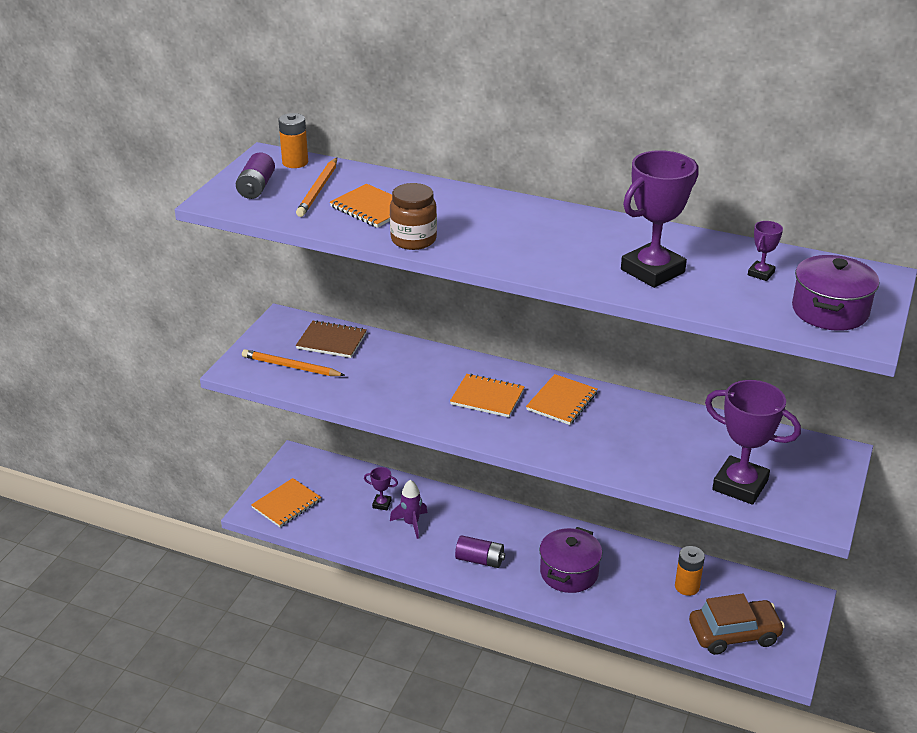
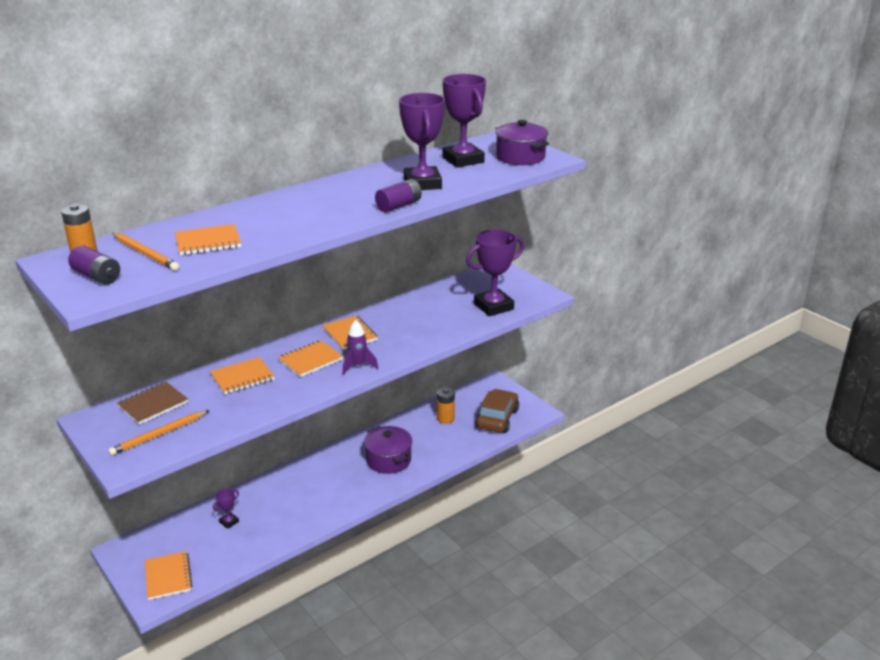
camera: 60 degrees left, 5 degrees down
(411, 523) = (266, 514): purple rocket -> purple rocket (358, 366)
(413, 240) = (277, 239): brown jar -> none
(418, 369) = (242, 377): none -> orange notebook
(480, 560) = (337, 495): purple battery -> purple battery (399, 206)
(761, 273) = (463, 160): purple trophy -> purple trophy, size x2.23

